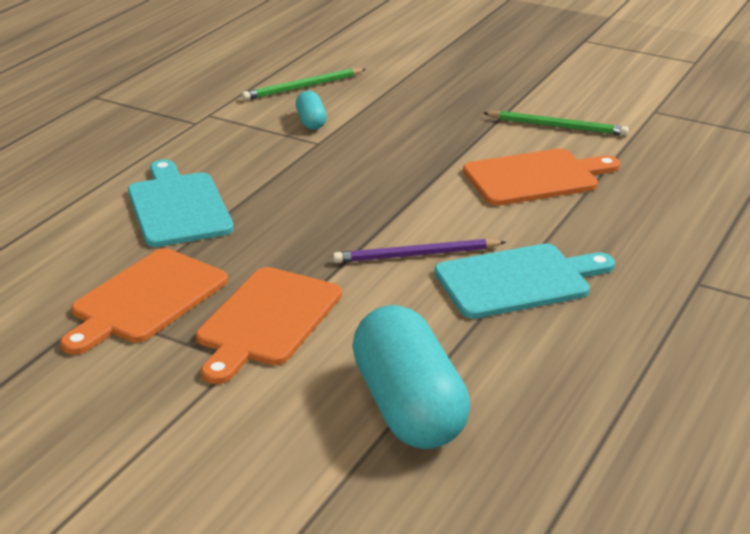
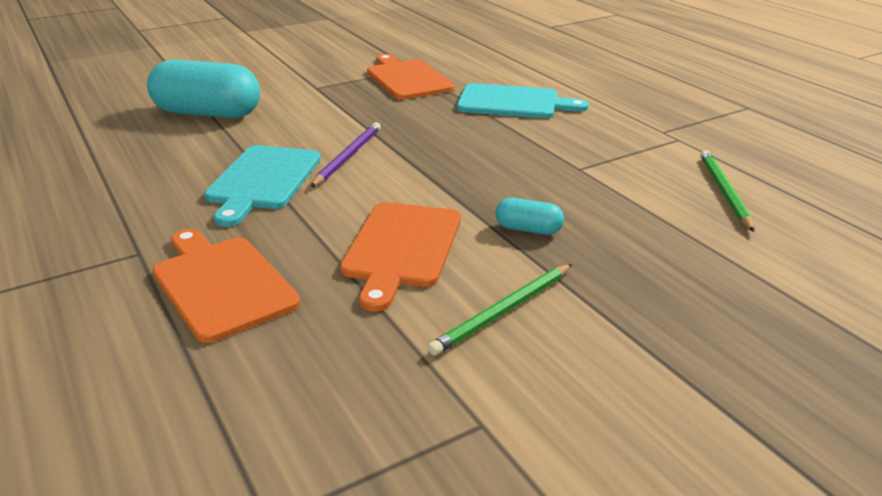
camera: 120 degrees right, 0 degrees up
(266, 321) = (341, 100): orange cutting board -> orange cutting board (221, 284)
(311, 121) = (630, 176): turquoise capsule -> turquoise capsule (528, 229)

